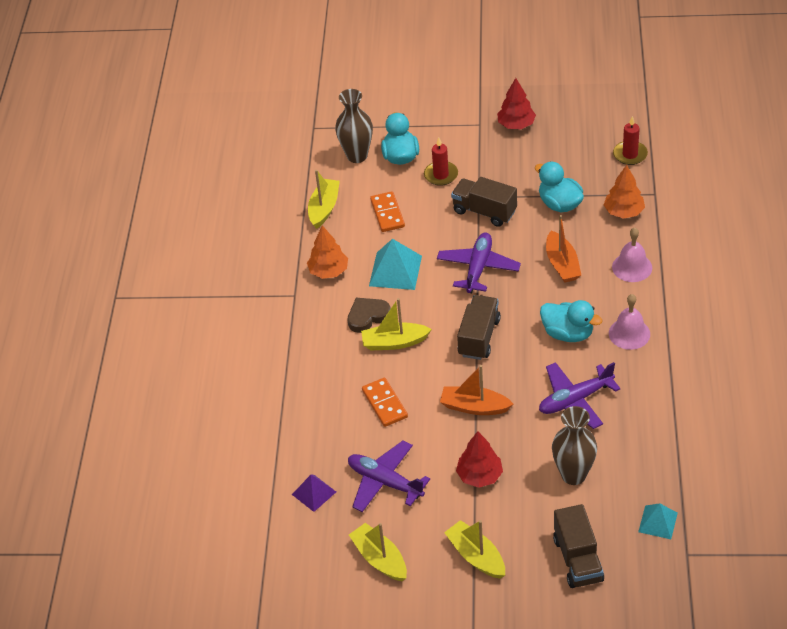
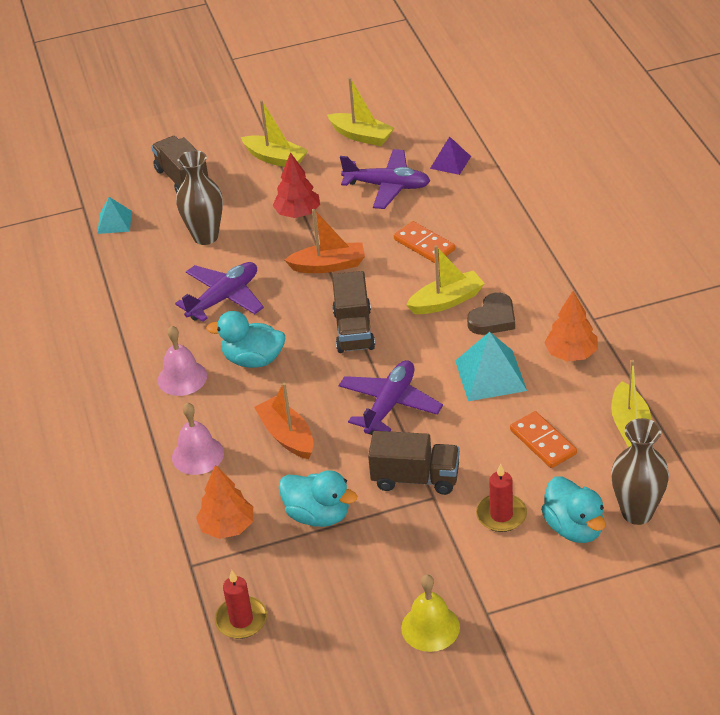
camera: 160 degrees right, 5 degrees down
(478, 268) = (390, 404): purple plane -> purple plane turned 150 degrees counterclockwise
(516, 124) = (430, 627): red tree -> yellow bell

